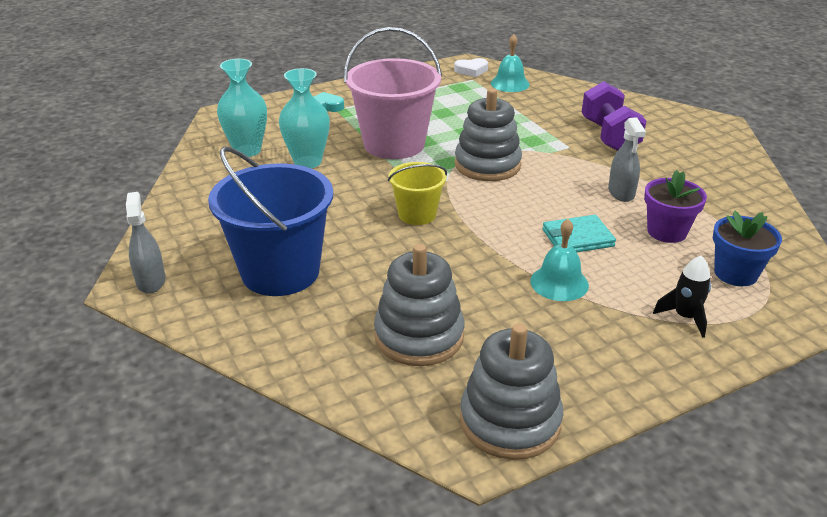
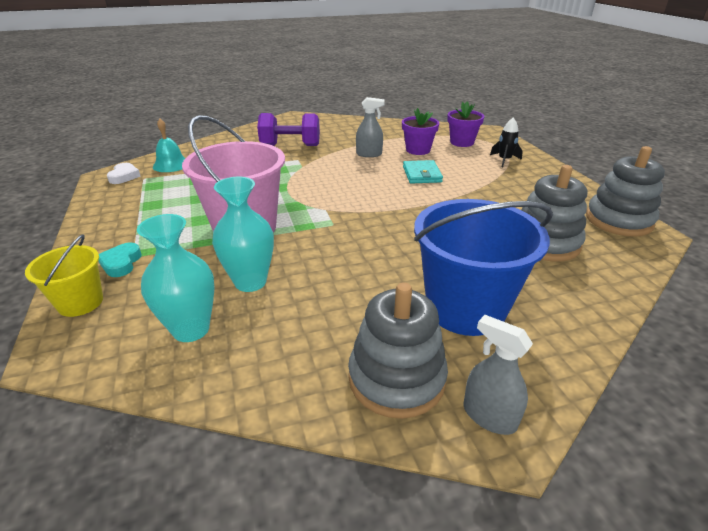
camera: 80 degrees left, 0 degrees up
(151, 281) = (489, 416): grey spray bottle -> grey spray bottle turned 45 degrees clockwise
(417, 214) = (377, 228): yellow bucket -> yellow bucket (80, 302)
(487, 165) = (309, 190): grey stacking toy -> grey stacking toy (396, 378)
(559, 283) = (474, 187): turquoise bell -> none
(735, 273) = (462, 142): blue flower pot -> purple flower pot

